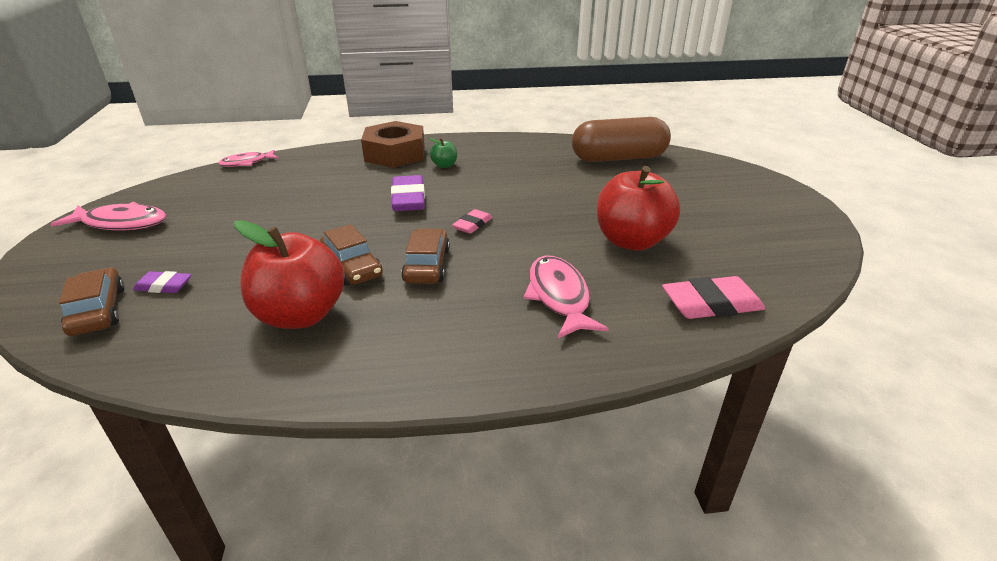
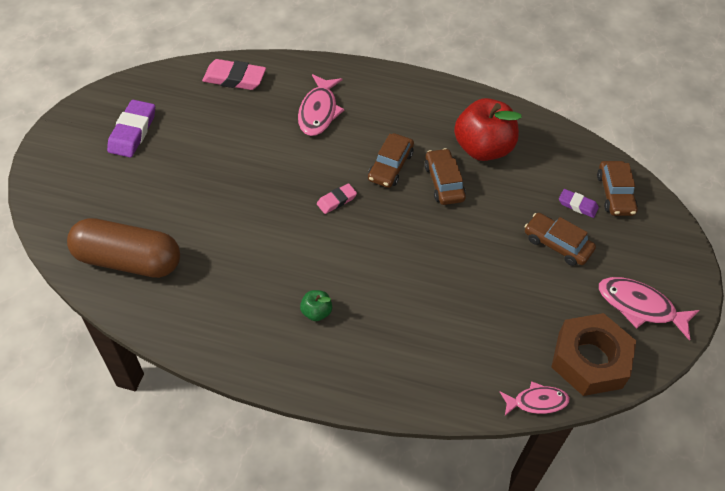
camera: 160 degrees left, 20 degrees up
(204, 246) = (557, 244): none -> brown car
(395, 154) = (361, 362): brown nut -> brown nut (589, 360)
(408, 198) = (375, 258): purple eraser -> purple eraser (132, 132)
(631, 241) = (230, 142): red apple -> none

